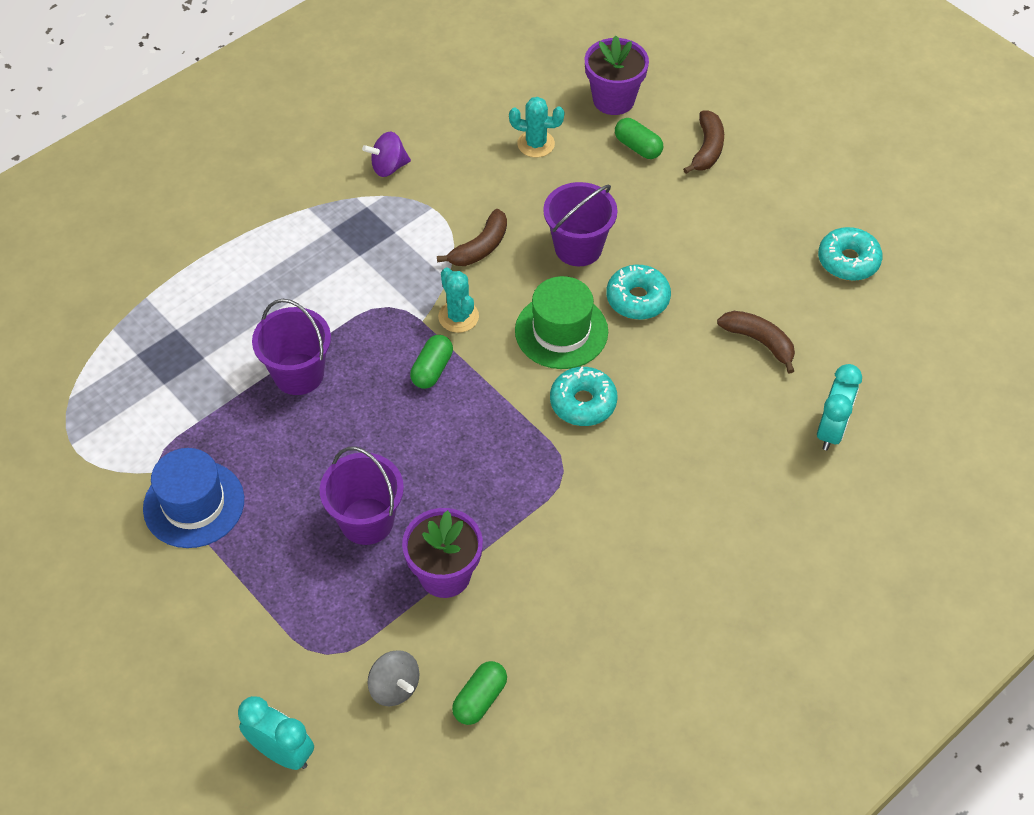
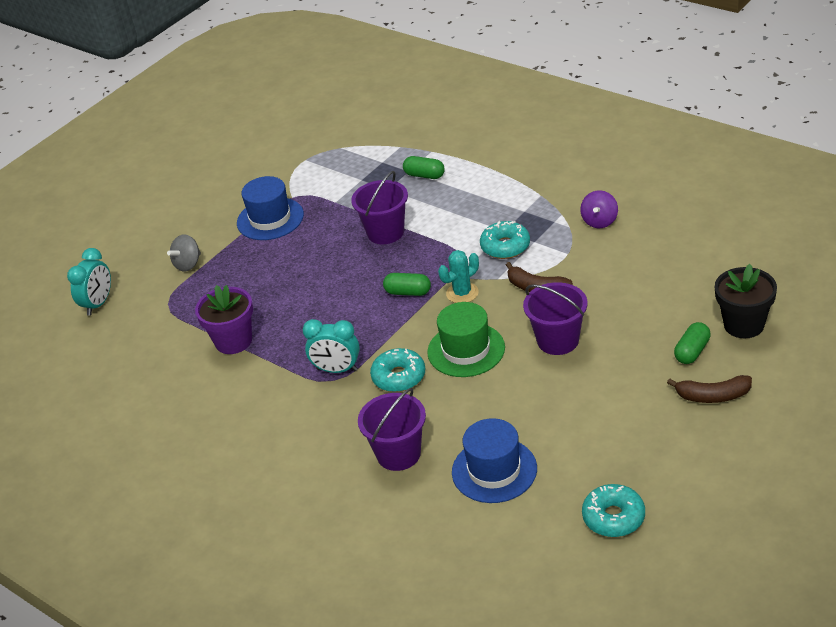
camera: 85 degrees right, 15 degrees down
(367, 521) = (270, 295): purple bucket -> purple bucket (398, 454)
(388, 167) = (599, 221): purple spinning top -> purple spinning top turned 135 degrees counterclockwise
(394, 687) = (145, 339): grey spinning top -> grey spinning top (188, 264)
(480, 699) = (140, 380): green capsule -> green capsule (424, 175)
(536, 144) = (664, 291): turquoise cactus -> none
(613, 100) = (744, 325): purple flower pot -> black flower pot
(637, 299) = (515, 386): turquoise donut -> turquoise donut (505, 246)
(759, 341) = (494, 470): brown banana -> blue hat
(831, 430) = (410, 533): turquoise clock -> turquoise clock (337, 370)

